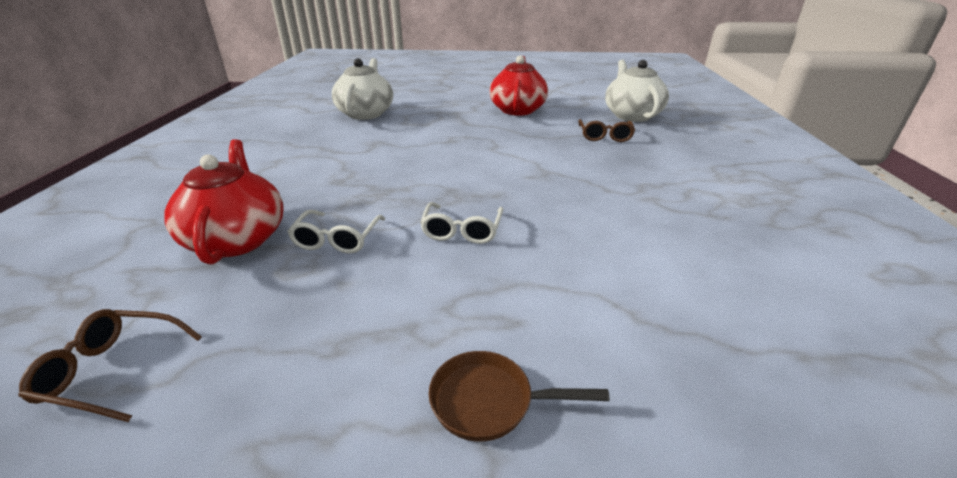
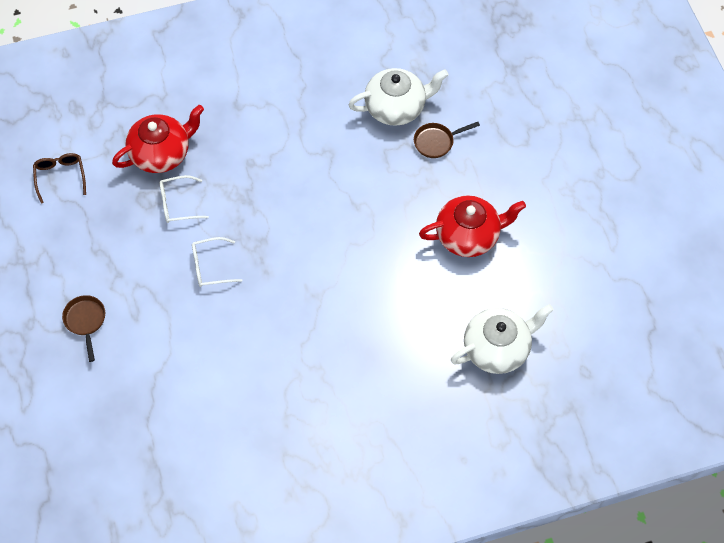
camera: 70 degrees right, 30 degrees up
(418, 106) = (436, 142): none -> brown pan
(604, 136) = (419, 329): brown glasses -> none

